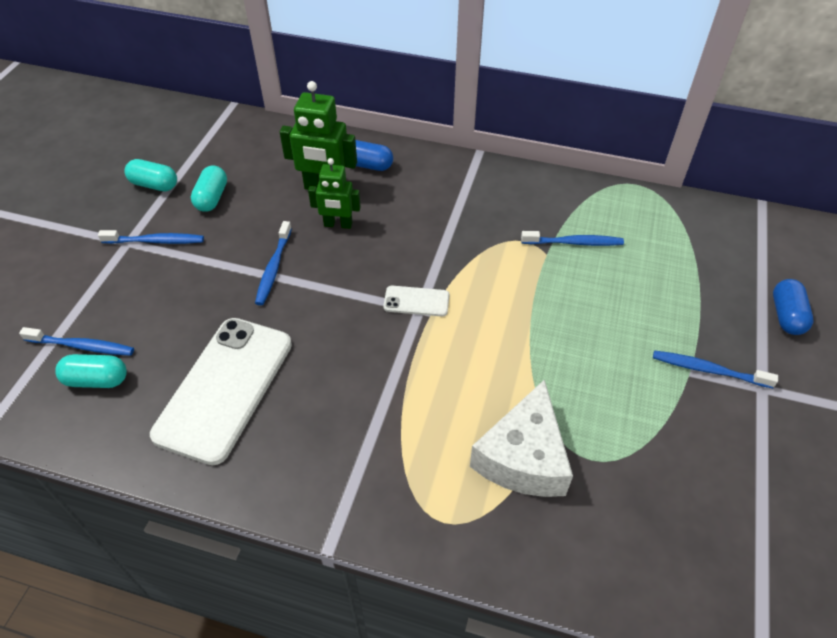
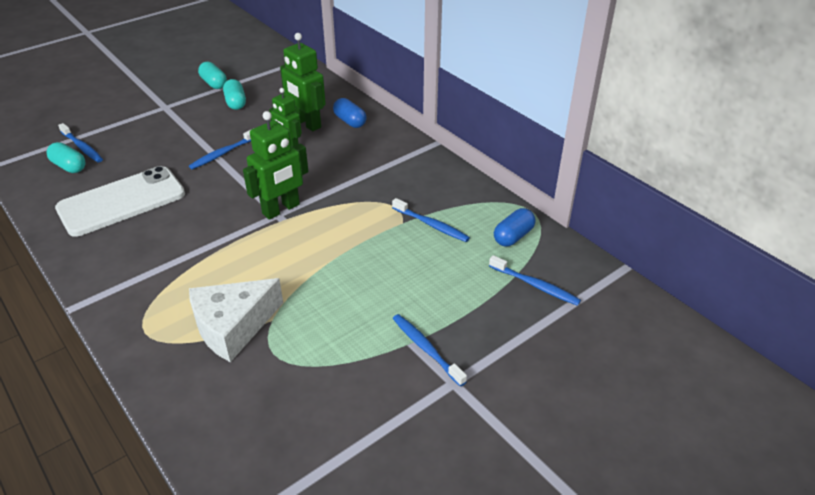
camera: 35 degrees right, 10 degrees down
(156, 241) = (179, 112): blue toothbrush -> blue toothbrush (535, 285)
(212, 198) = (236, 103): turquoise capsule -> turquoise capsule turned 60 degrees counterclockwise
(416, 301) = (281, 209): white phone -> green robot
(786, 316) = (539, 349): blue capsule -> blue capsule (513, 236)

